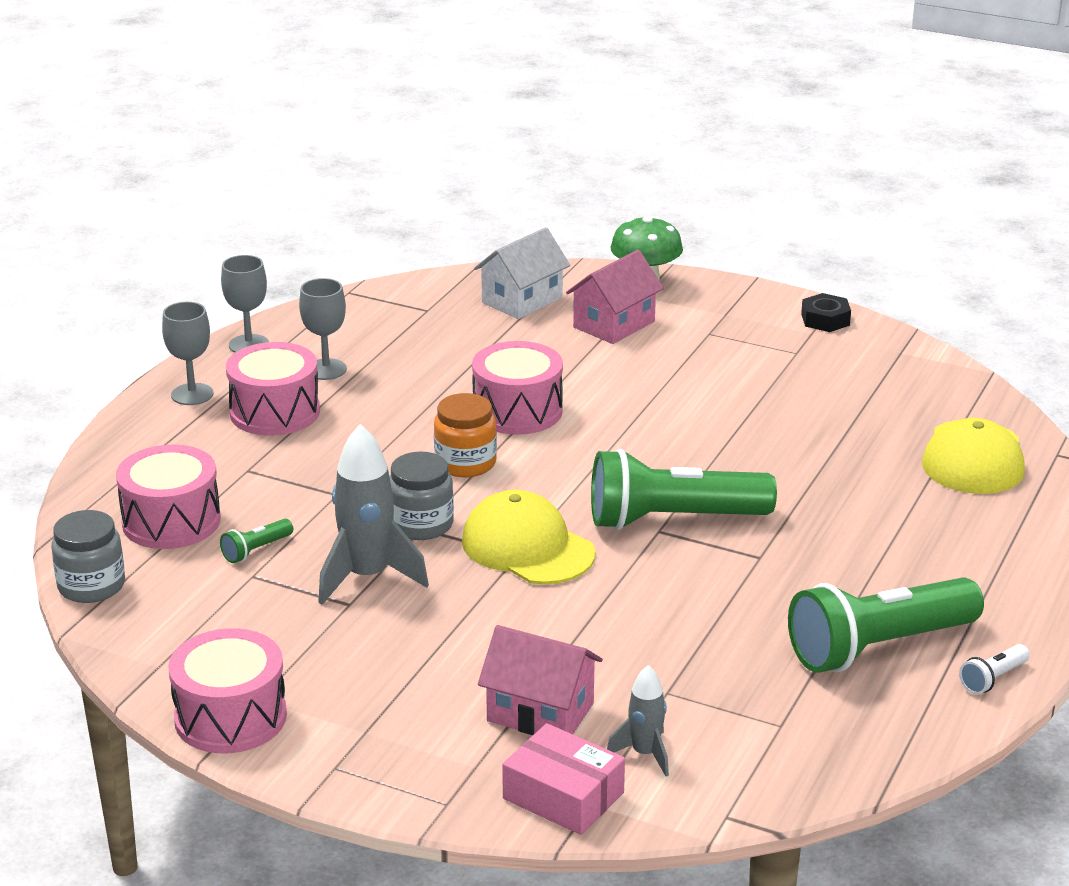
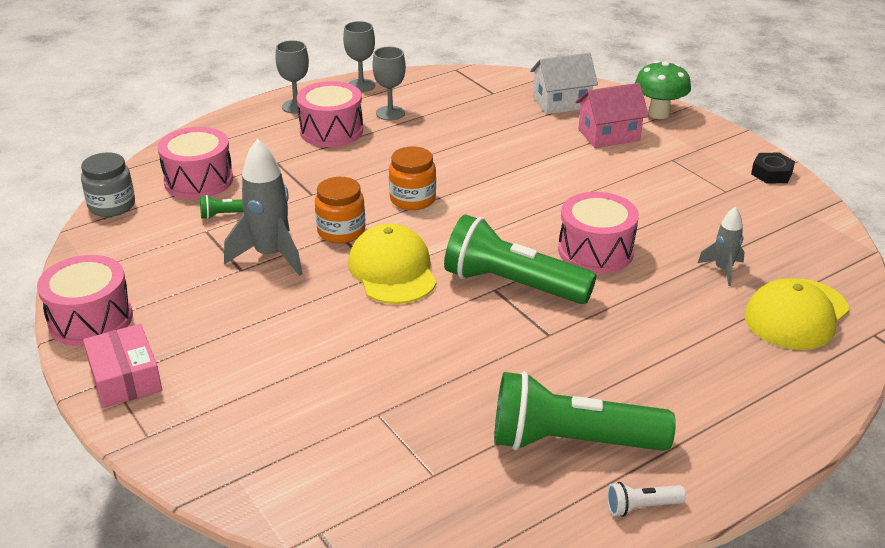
camera: 30 degrees right, 5 degrees up
(421, 524) = (341, 231): grey jar -> orange jar
(517, 411) = (483, 175): pink drum -> pink drum (595, 251)
(540, 712) = (277, 394): pink house -> none
(563, 795) = (226, 464): pink box -> pink box (125, 377)
(645, 754) = (313, 456): grey rocket -> grey rocket (723, 270)

